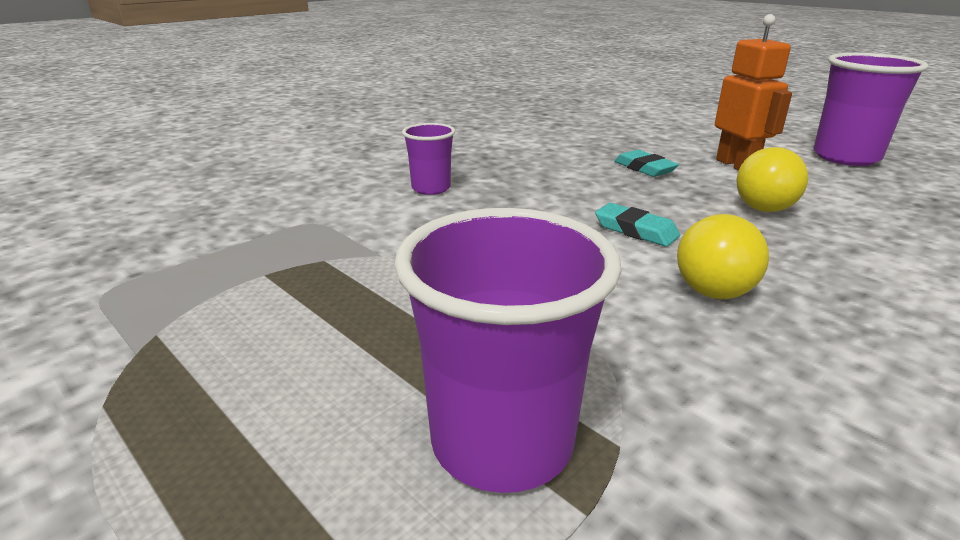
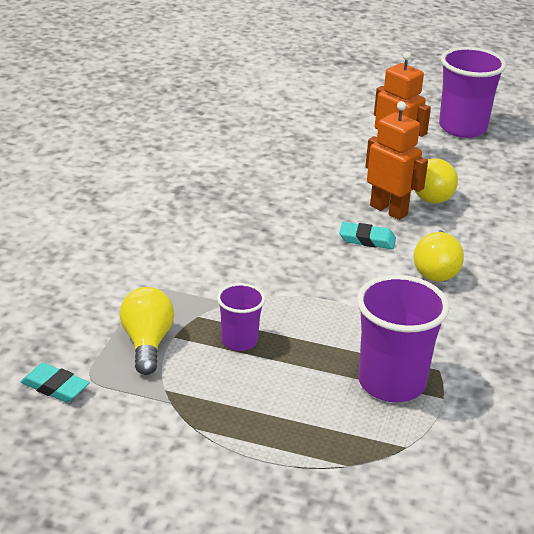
camera: 30 degrees left, 5 degrees up
(224, 273) = (147, 343): none -> yellow light bulb
(431, 188) = (198, 234): purple cup -> purple cup (239, 341)
(644, 168) = (334, 173): turquoise eraser -> turquoise eraser (55, 387)
(691, 208) = (389, 210): none -> orange robot

